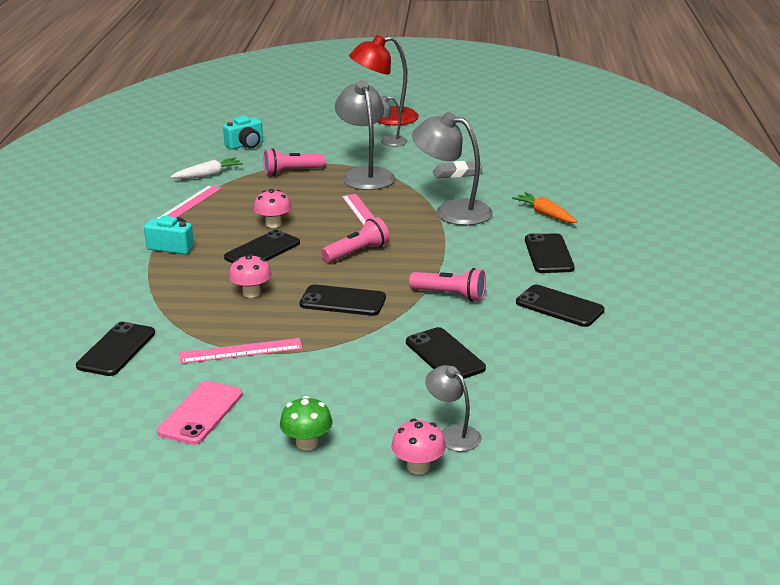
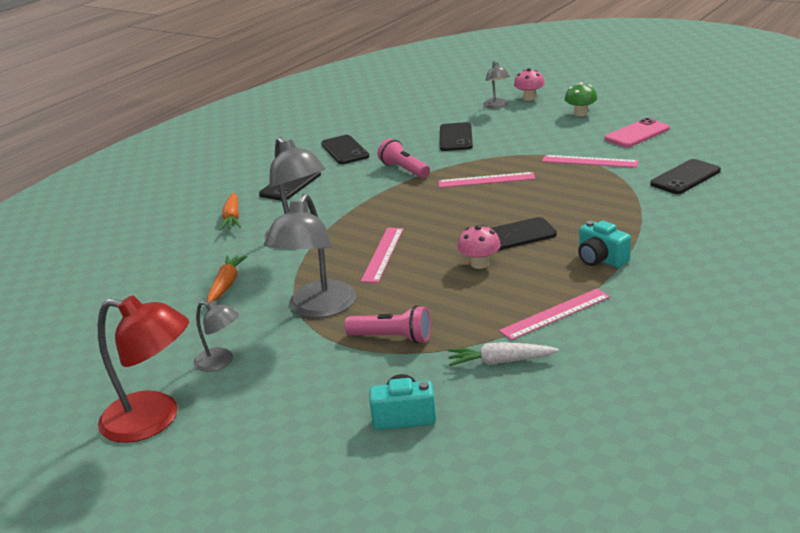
camera: 145 degrees left, 0 degrees up
(251, 293) = (553, 199): pink mushroom -> none
(343, 301) = (486, 180): black phone -> pink ruler
(357, 252) = (433, 216): pink flashlight -> none
(457, 173) = (226, 284): grey eraser -> orange carrot

